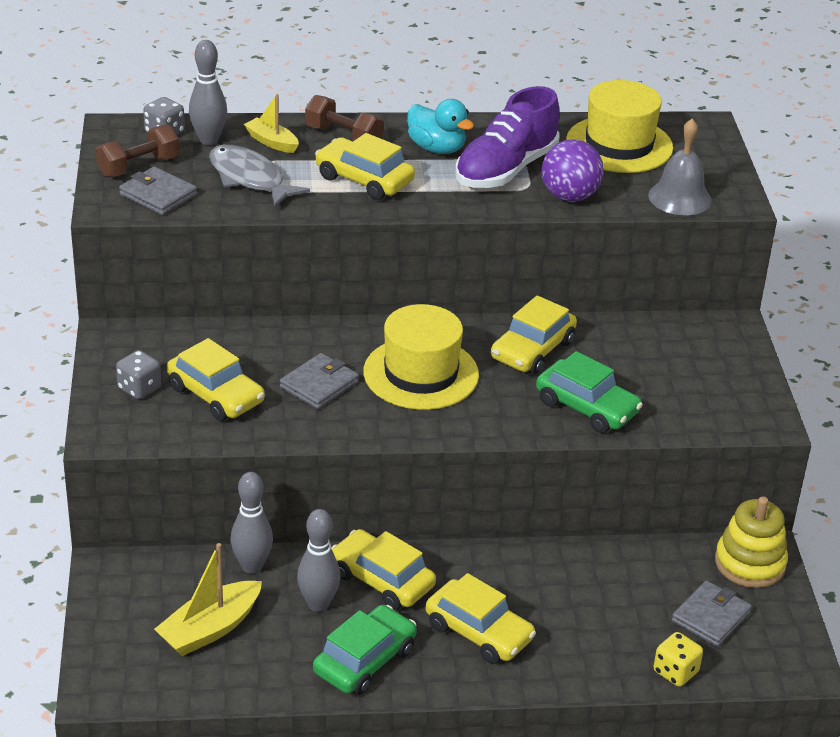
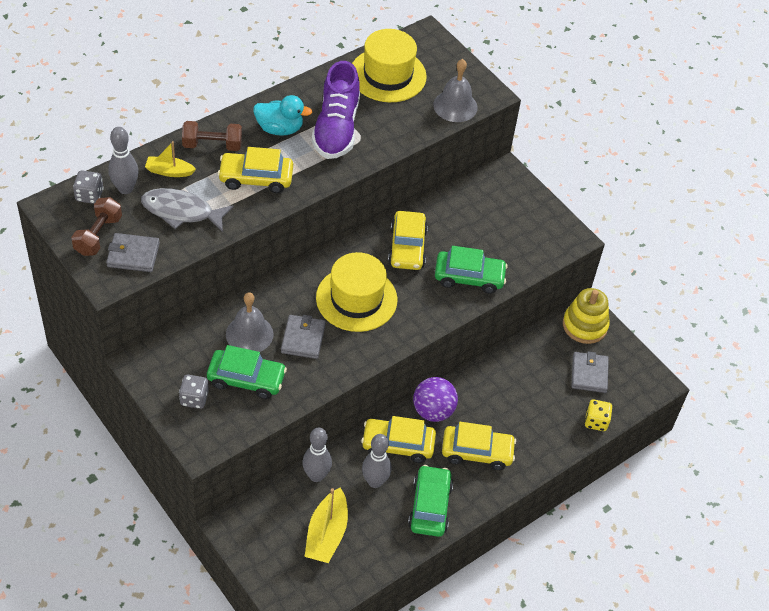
camera: 35 degrees left, 15 degrees up
(215, 395) = (246, 379): yellow car -> green car
(260, 356) = (249, 334): none -> grey bell
(569, 196) = (391, 135): purple ball -> purple ball (433, 411)

